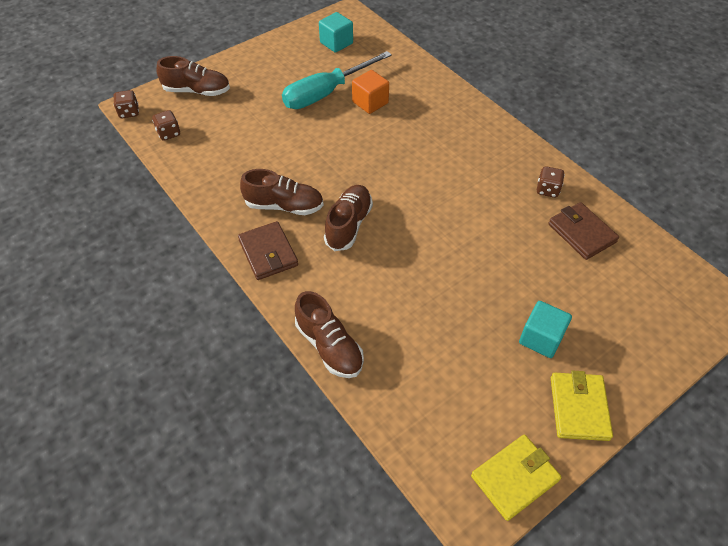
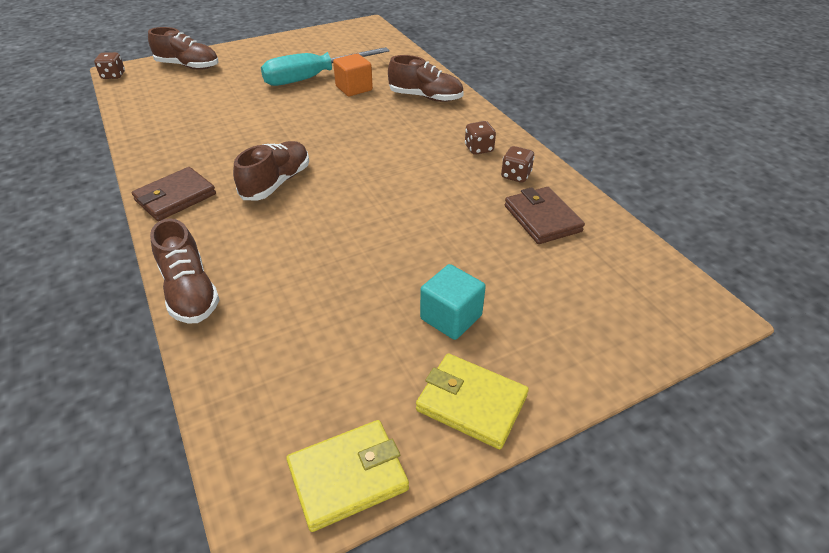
camera: 10 degrees right, 10 degrees down
(169, 133) = (140, 94): brown dice -> brown dice (479, 149)
(268, 253) = (175, 197): brown wallet -> brown wallet turned 60 degrees clockwise
(284, 206) = (217, 160): brown shoe -> brown shoe (426, 97)
(336, 43) = (344, 44): turquoise cube -> none
(579, 408) = (471, 403): yellow wallet -> yellow wallet turned 75 degrees counterclockwise

